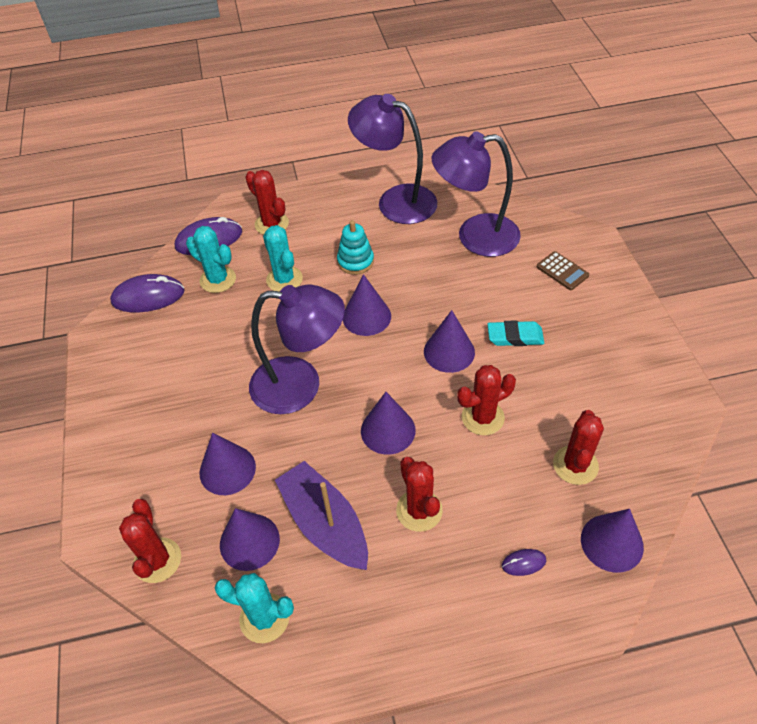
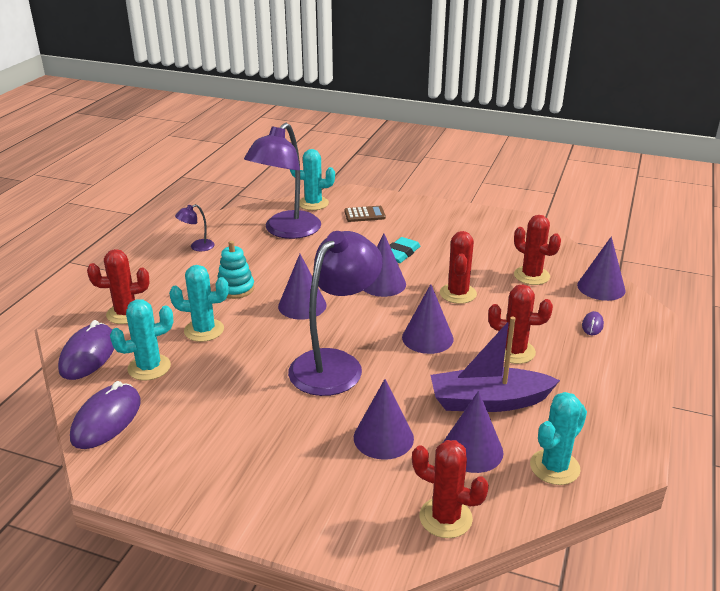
camera: 60 degrees left, 20 degrees down
(395, 200) = (197, 247): purple lamp -> purple lamp, size x0.41
(544, 224) = (313, 203): none -> turquoise cactus

